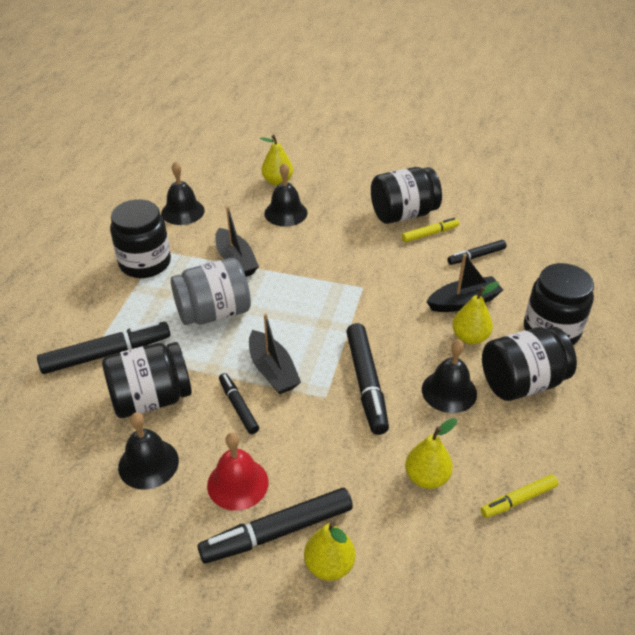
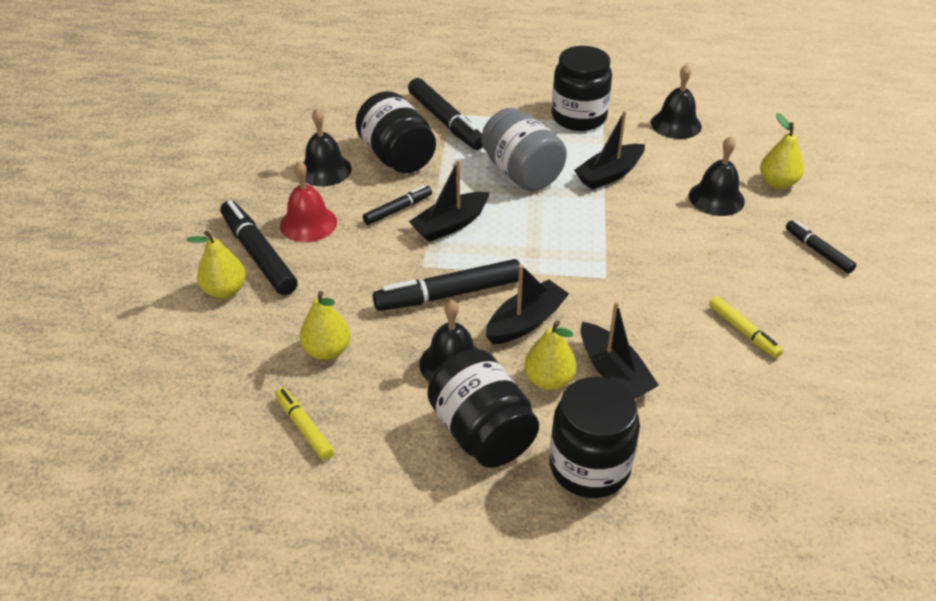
camera: 80 degrees right, 0 degrees up
(403, 214) = (774, 302): black jar -> none
(406, 340) = (525, 322): none -> black boat
(476, 256) = (717, 382): black marker -> black marker (818, 251)

